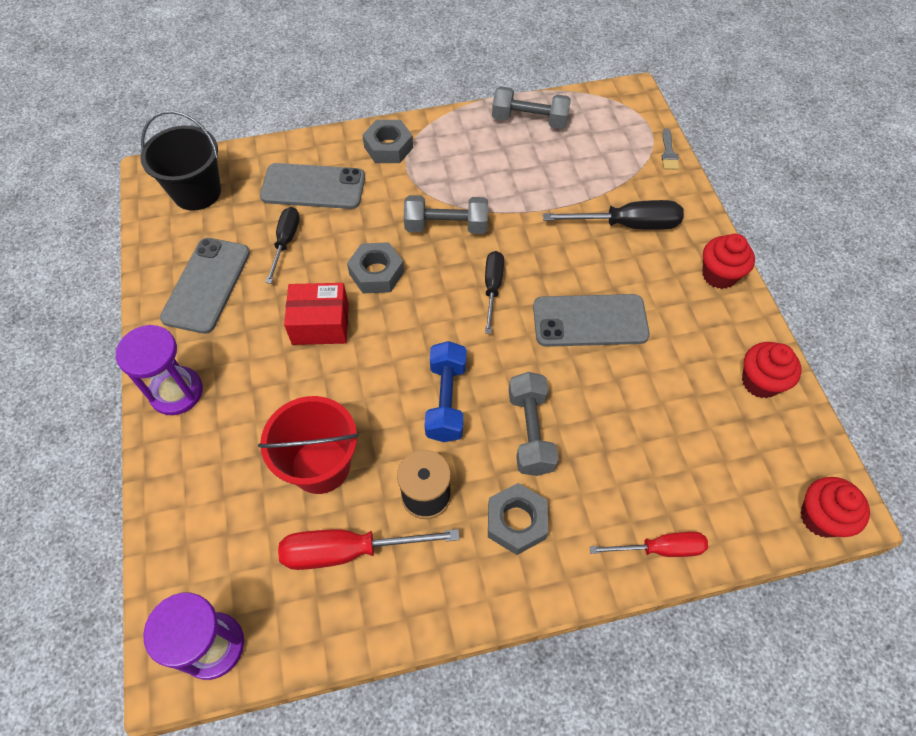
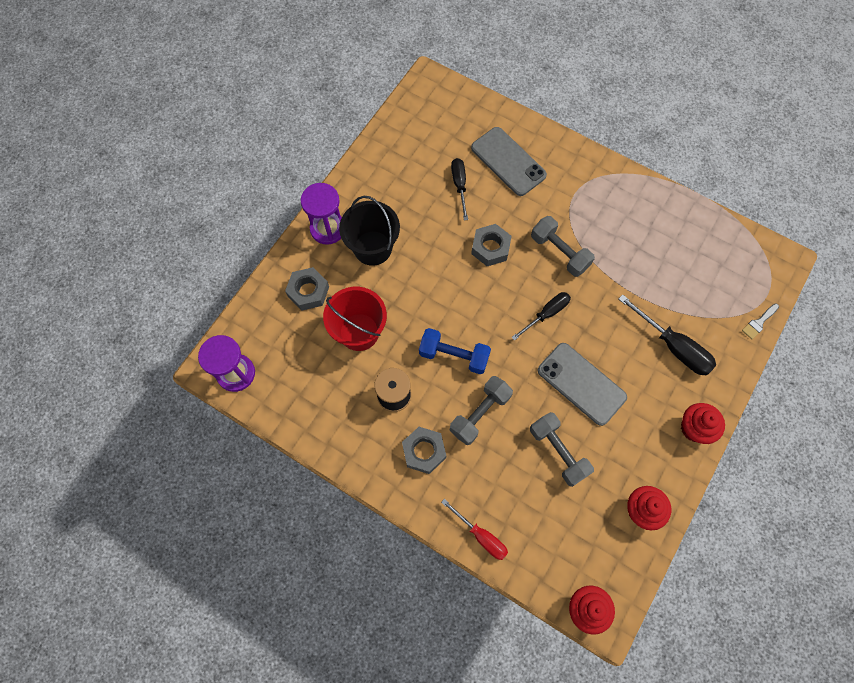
camera: 45 degrees right, 10 degrees up
(197, 192) = (441, 112): black bucket -> black bucket (372, 248)
(207, 285) = (395, 178): grey phone -> none
(285, 242) = (459, 186): black screwdriver -> black screwdriver turned 60 degrees counterclockwise
(320, 324) = (431, 253): red box -> none
(349, 551) = (332, 387): red screwdriver -> none
(388, 147) = (578, 170): grey nut -> grey nut (308, 291)
(446, 400) = (454, 355): blue dumbbell -> blue dumbbell turned 60 degrees clockwise
(529, 120) = (689, 223): grey dumbbell -> grey dumbbell (558, 452)

